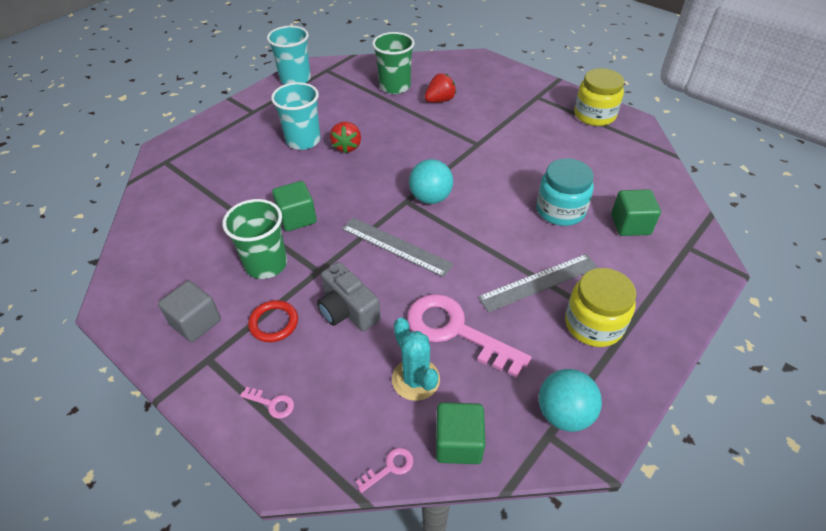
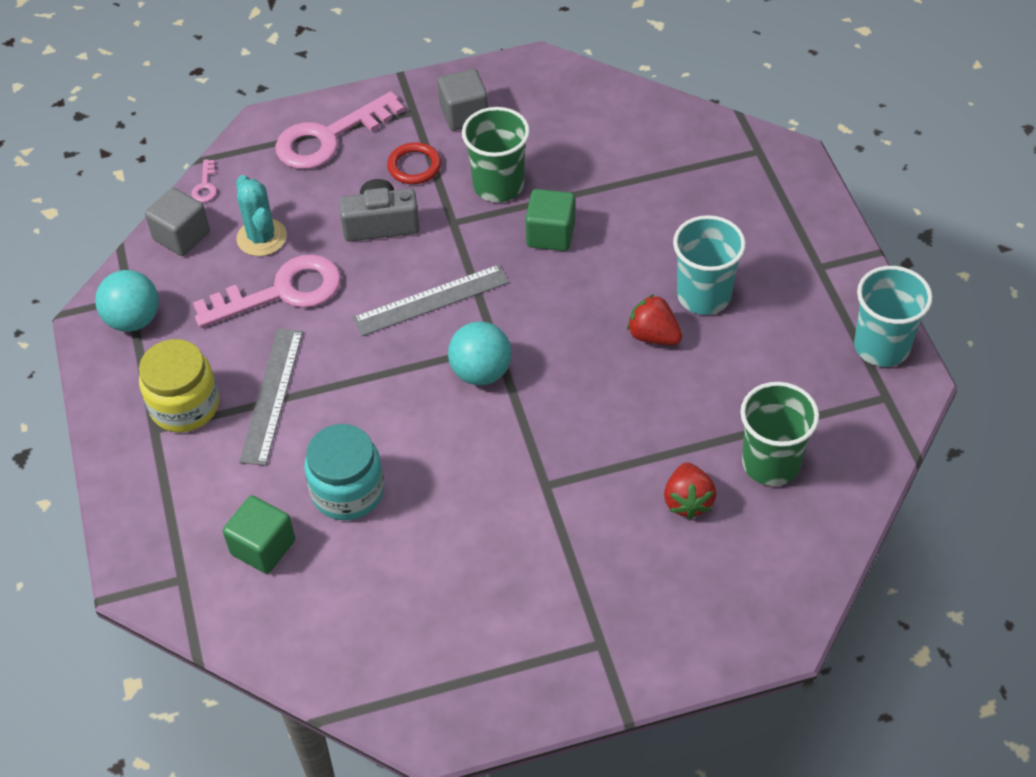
camera: 125 degrees right, 5 degrees up
(272, 403) = (329, 138): pink key -> pink key, size x2.50
(415, 379) = (262, 237): turquoise cactus -> turquoise cactus turned 60 degrees clockwise
(458, 443) = (182, 236): green cube -> grey cube
(594, 115) = (492, 688): yellow jar -> none

